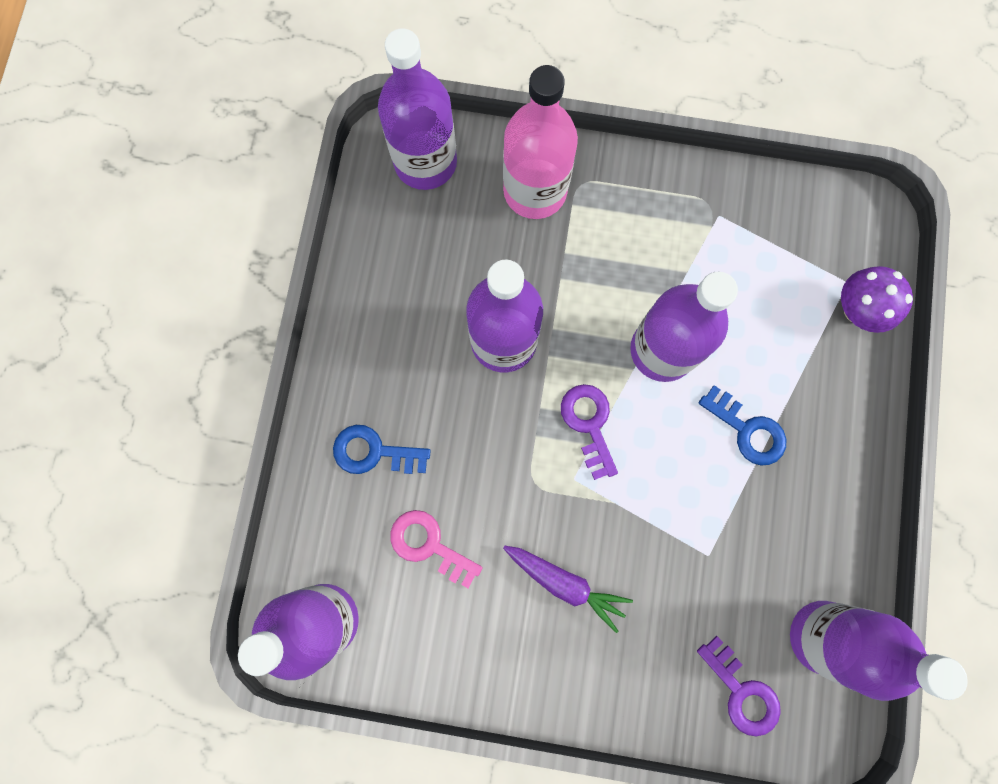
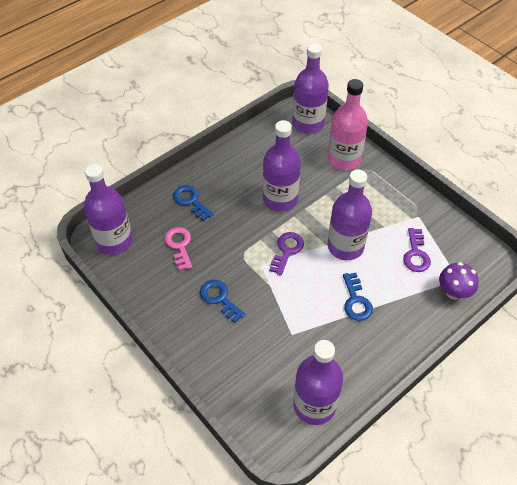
camera: 40 degrees right, 25 degrees down
(565, 583) = (219, 298): purple carrot -> blue key
(742, 692) = (255, 397): purple key -> purple key (416, 254)

